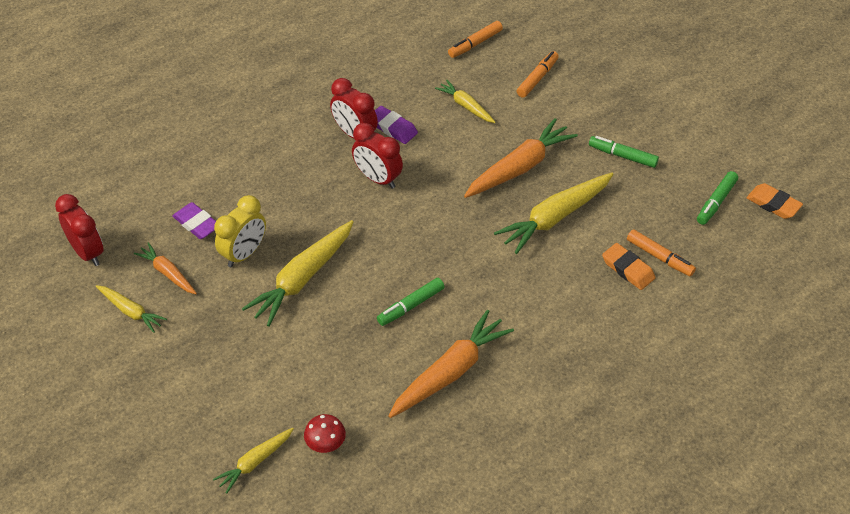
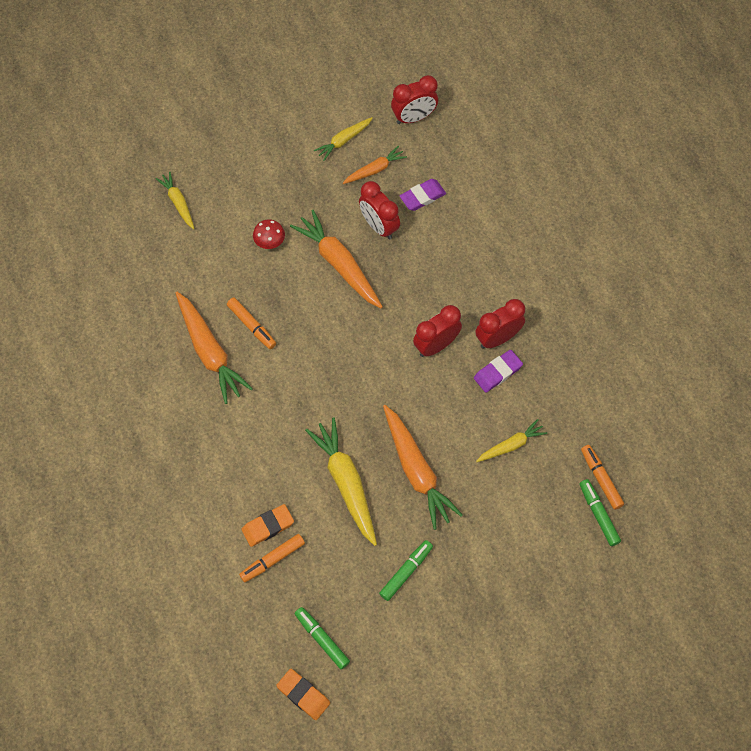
camera: 105 degrees right, 15 degrees up
(244, 254) = (379, 226): yellow clock -> red clock
(302, 279) = (339, 264): yellow carrot -> orange carrot
(325, 444) = (176, 251): red mushroom -> red mushroom (269, 242)
(411, 306) = (285, 339): green marker -> green marker (598, 514)
(537, 78) = (535, 525): orange marker -> orange marker (252, 326)
(773, 204) = (303, 695): orange eraser -> orange eraser turned 75 degrees clockwise

